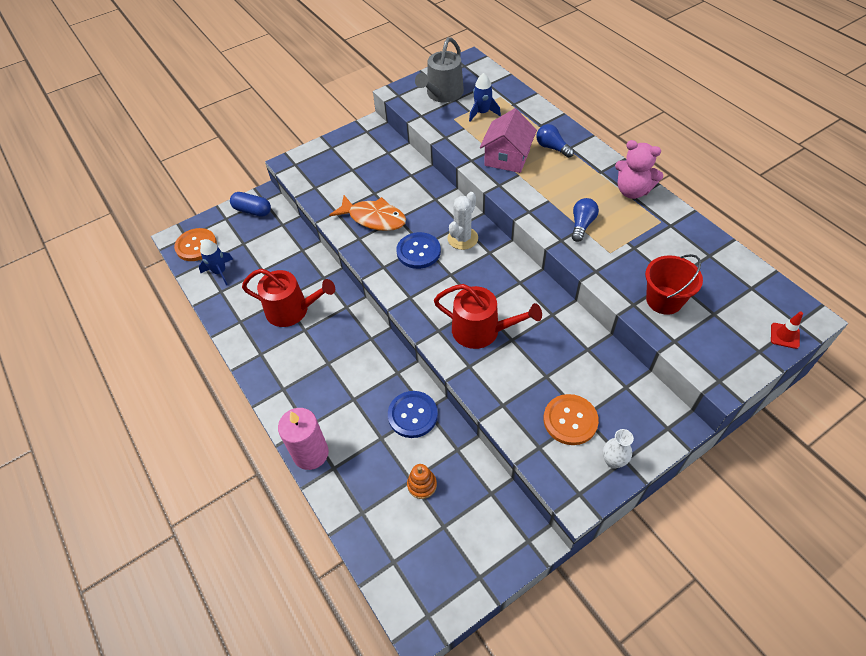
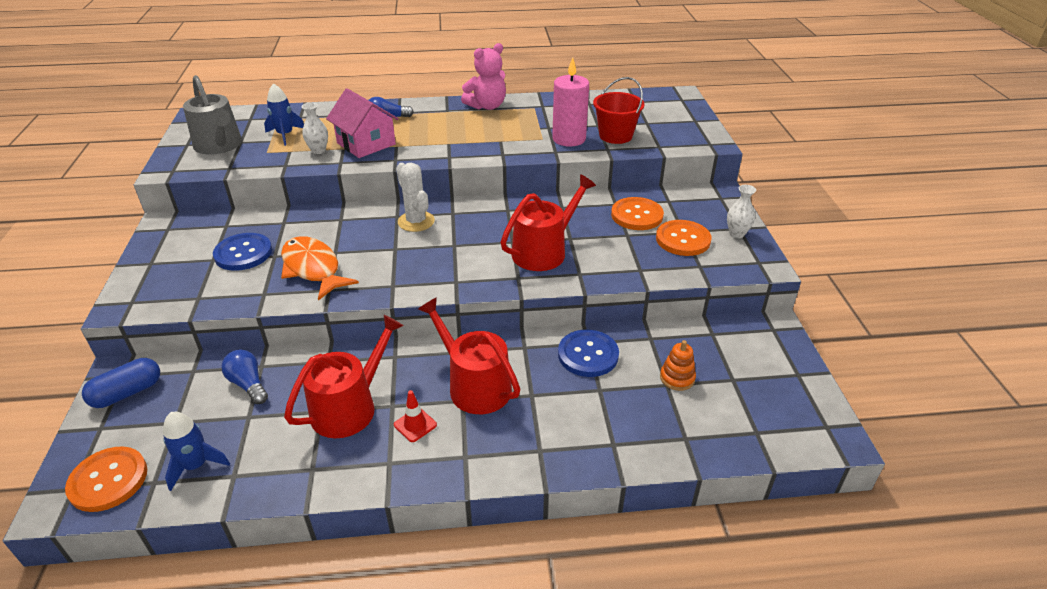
camera: 65 degrees left, 15 degrees down
(311, 453) = (580, 459): pink candle -> pink candle (569, 139)
(344, 362) = (474, 385): none -> red watering can
(374, 218) = (313, 268): orange fish -> orange fish turned 90 degrees counterclockwise
(418, 251) = (400, 254): blue button -> blue button (243, 253)
(477, 140) = (318, 150): none -> white vase
(581, 372) = (637, 215): none -> orange button
(582, 225) = (497, 139): blue light bulb -> blue light bulb (248, 384)
(784, 336) = (689, 107): red traffic cone -> red traffic cone (415, 425)

